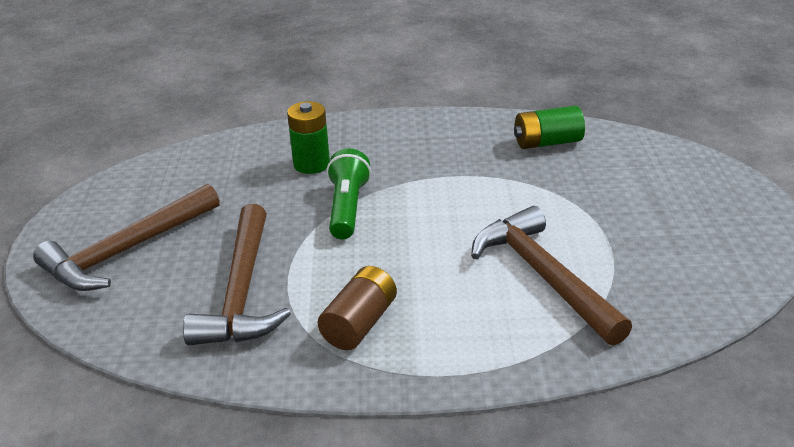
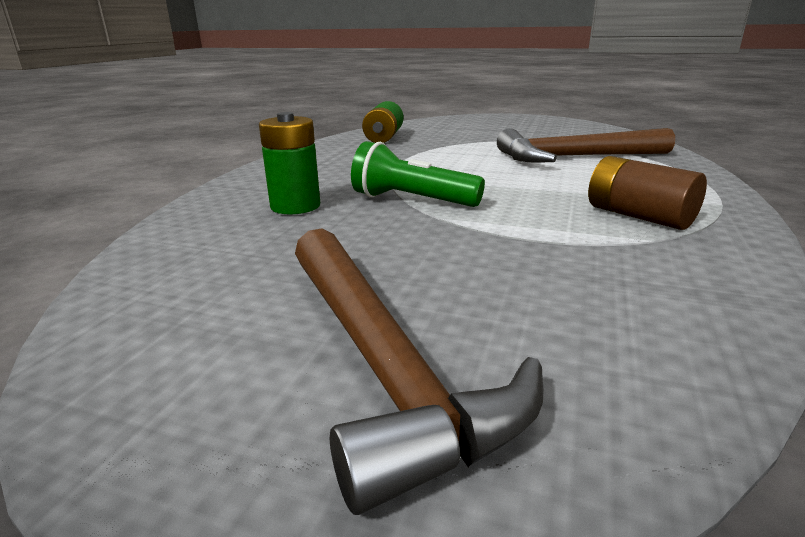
camera: 70 degrees left, 10 degrees down
(242, 291) = (560, 268): brown hammer -> none

